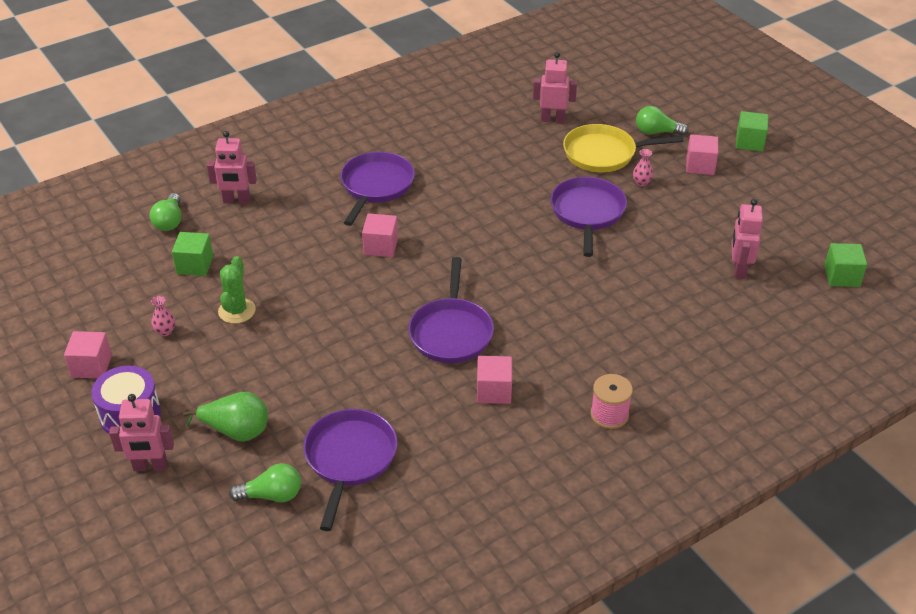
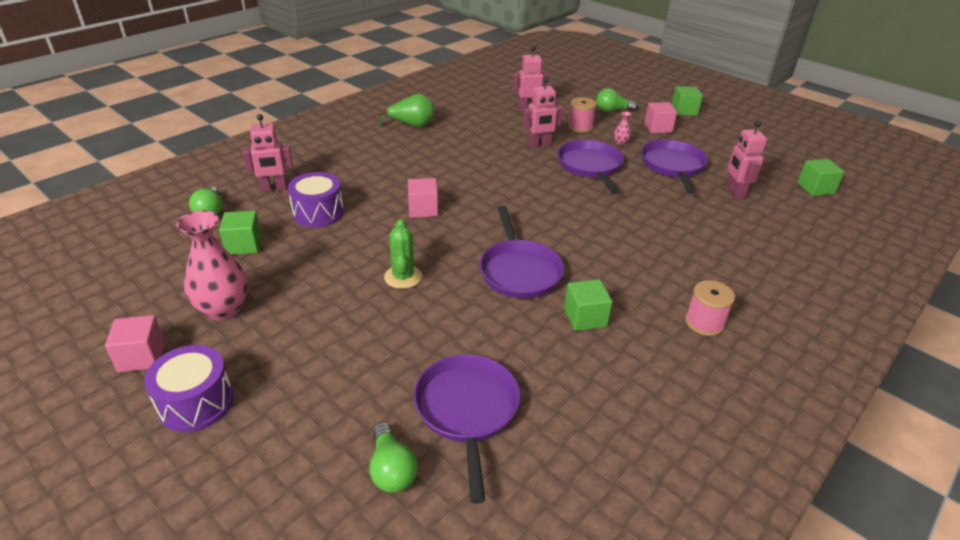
camera: 15 degrees left, 5 degrees down
(150, 466) = (231, 461): pink robot -> pink robot (539, 145)
(165, 331) = (223, 309): pink vase -> pink vase, size x2.32
(236, 431) = (328, 402): green pear -> green pear (412, 125)
(237, 311) = (298, 280): green cactus -> green cactus (403, 277)
(272, 495) = (391, 469): green light bulb -> green light bulb turned 90 degrees clockwise
(273, 237) = (318, 213): none -> purple drum
(376, 186) = (401, 166): purple pan -> purple pan (673, 166)
(494, 391) = (585, 317): pink cube -> green cube
(604, 154) = (580, 127): yellow pan -> pink spool

